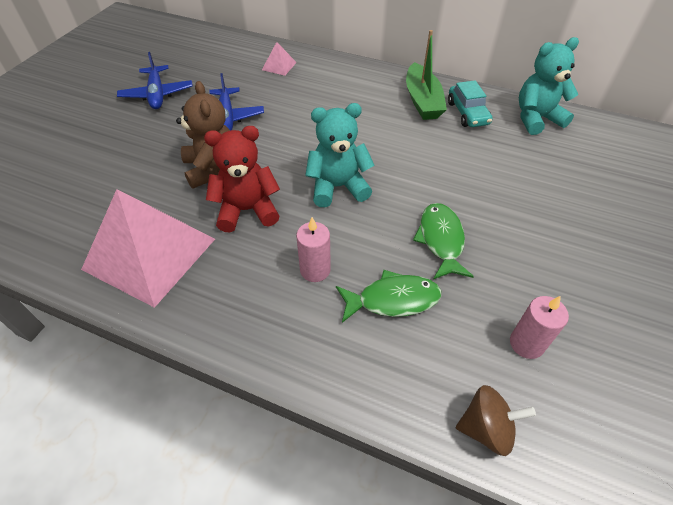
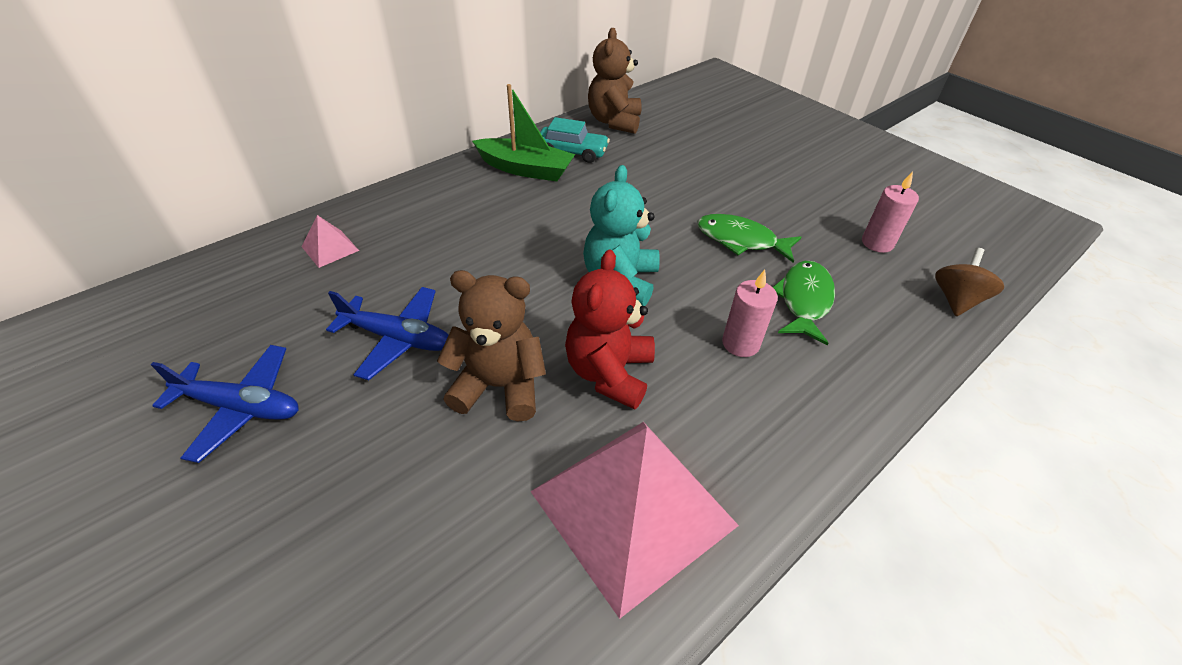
camera: 65 degrees left, 5 degrees down
(536, 119) = (614, 122): turquoise teddy bear -> brown teddy bear

